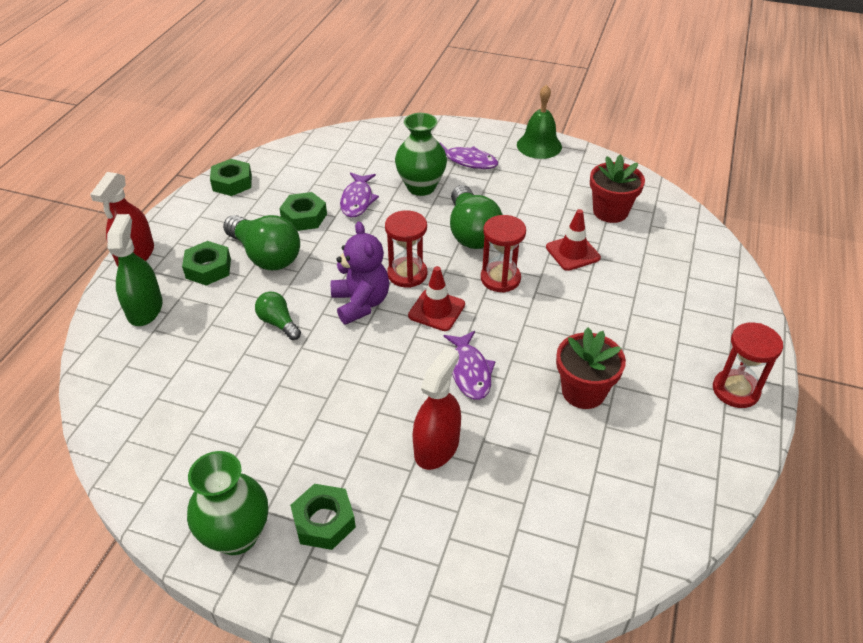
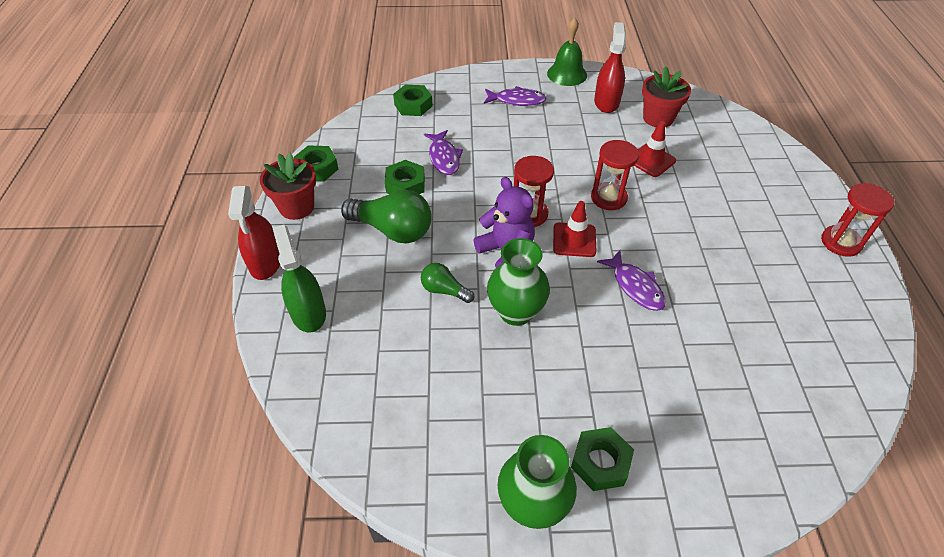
camera: 20 degrees left, 5 degrees up
(208, 268) = (346, 256): green nut -> green nut (413, 105)
(421, 187) = (492, 132): green vase -> green vase (516, 312)
(436, 447) = (651, 362): red spray bottle -> red spray bottle (606, 102)
(471, 232) = (559, 163): green light bulb -> none
(583, 391) = (733, 277): red flower pot -> red flower pot (296, 207)

